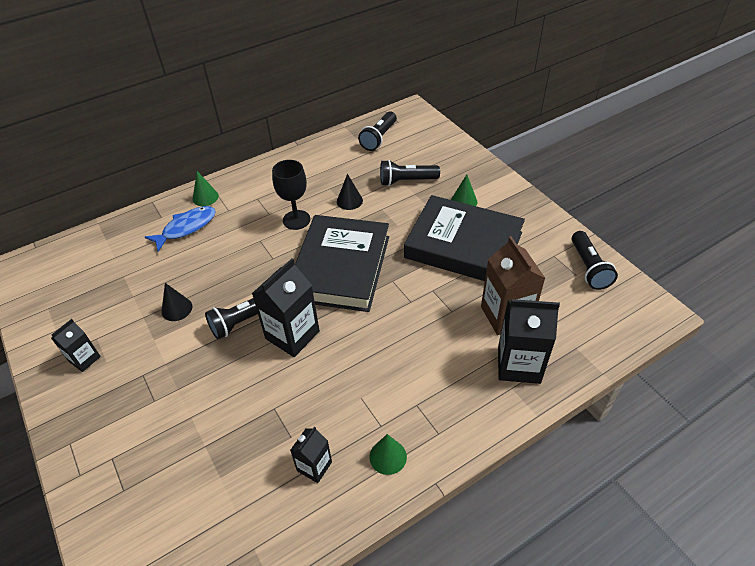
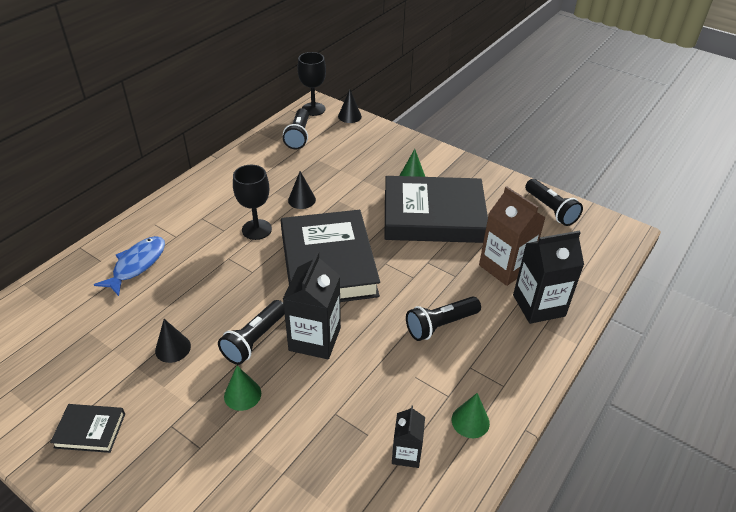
camera: 25 degrees left, 5 degrees down
(84, 359) = (90, 430): black carton -> black book
(205, 197) = (142, 229): green cone -> green cone (242, 394)
(406, 114) = (313, 109): none -> black goblet
(406, 181) = (348, 170): black flashlight -> black flashlight (440, 325)
(436, 127) = (349, 116): none -> black cone

